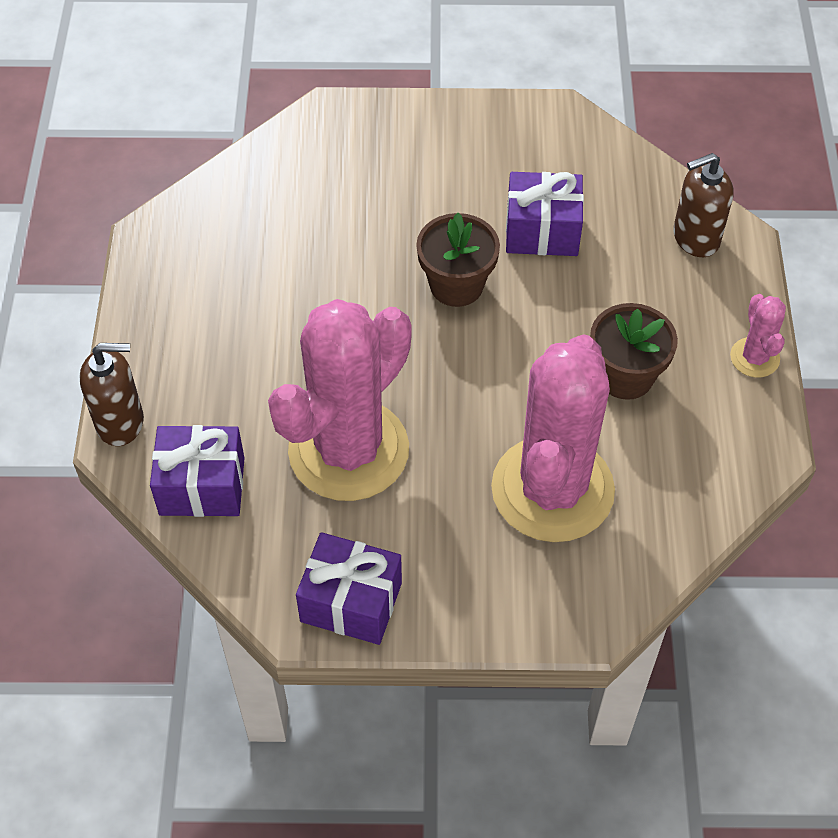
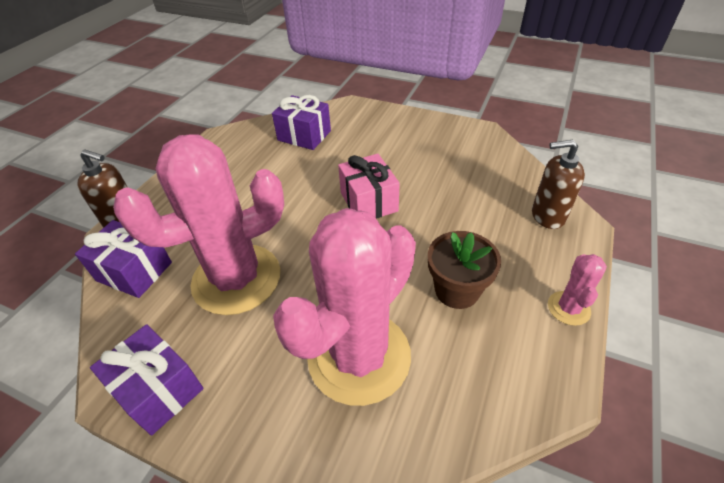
camera: 25 degrees right, 10 degrees down
(456, 285) = (369, 202): brown flower pot -> pink gift
(542, 231) = (440, 186): purple gift -> purple gift (304, 135)

